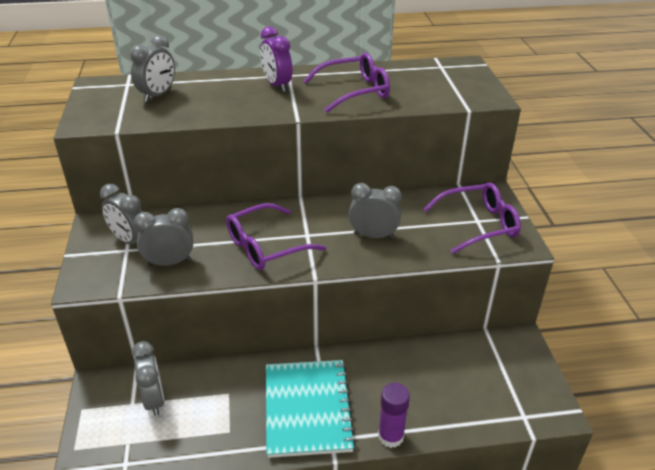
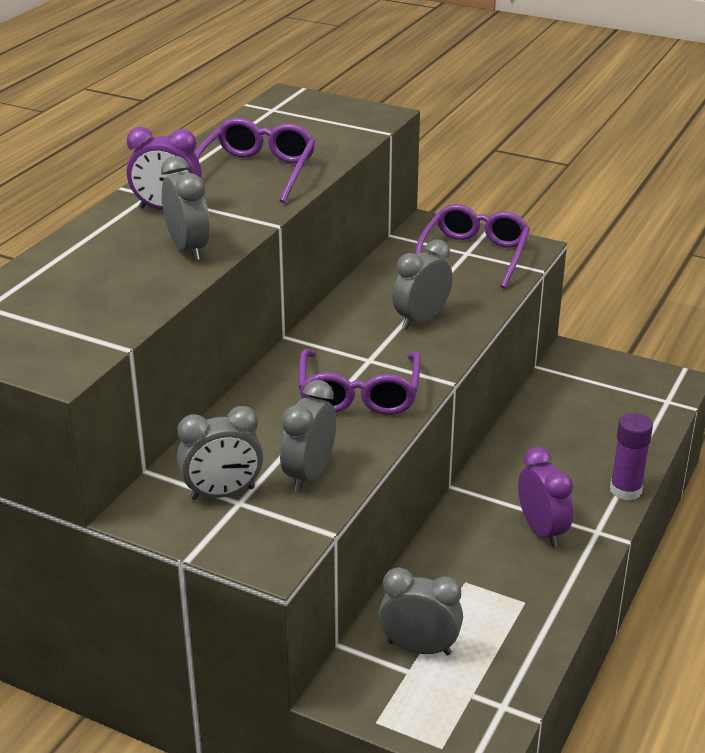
camera: 55 degrees left, 5 degrees down
(158, 95) = (63, 293): grey clock -> grey clock (188, 249)
(307, 409) = (542, 530): turquoise notebook -> purple clock

